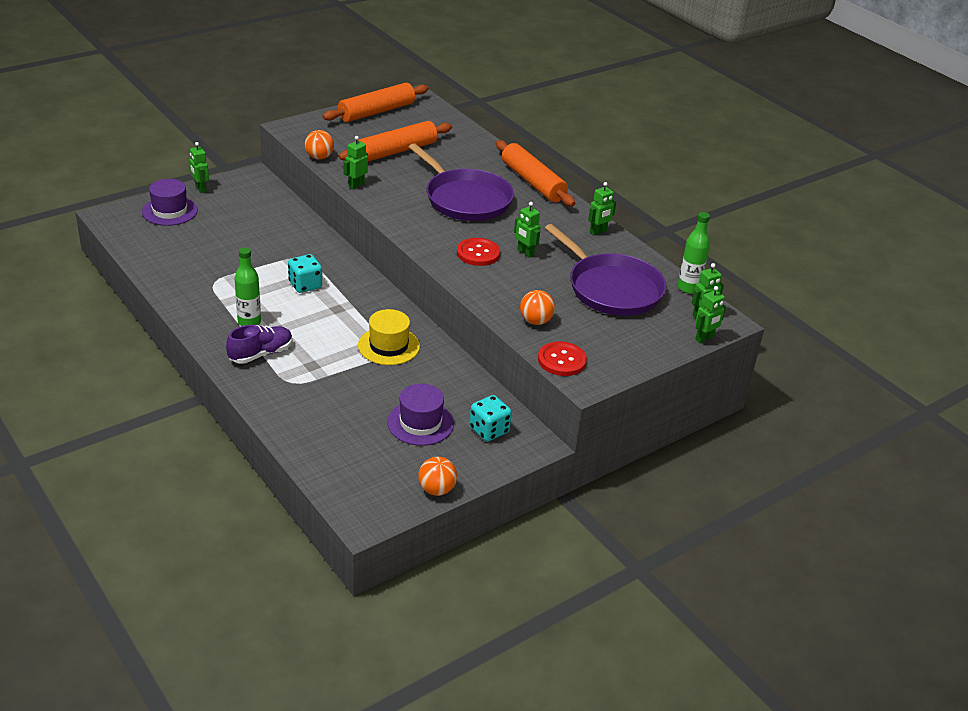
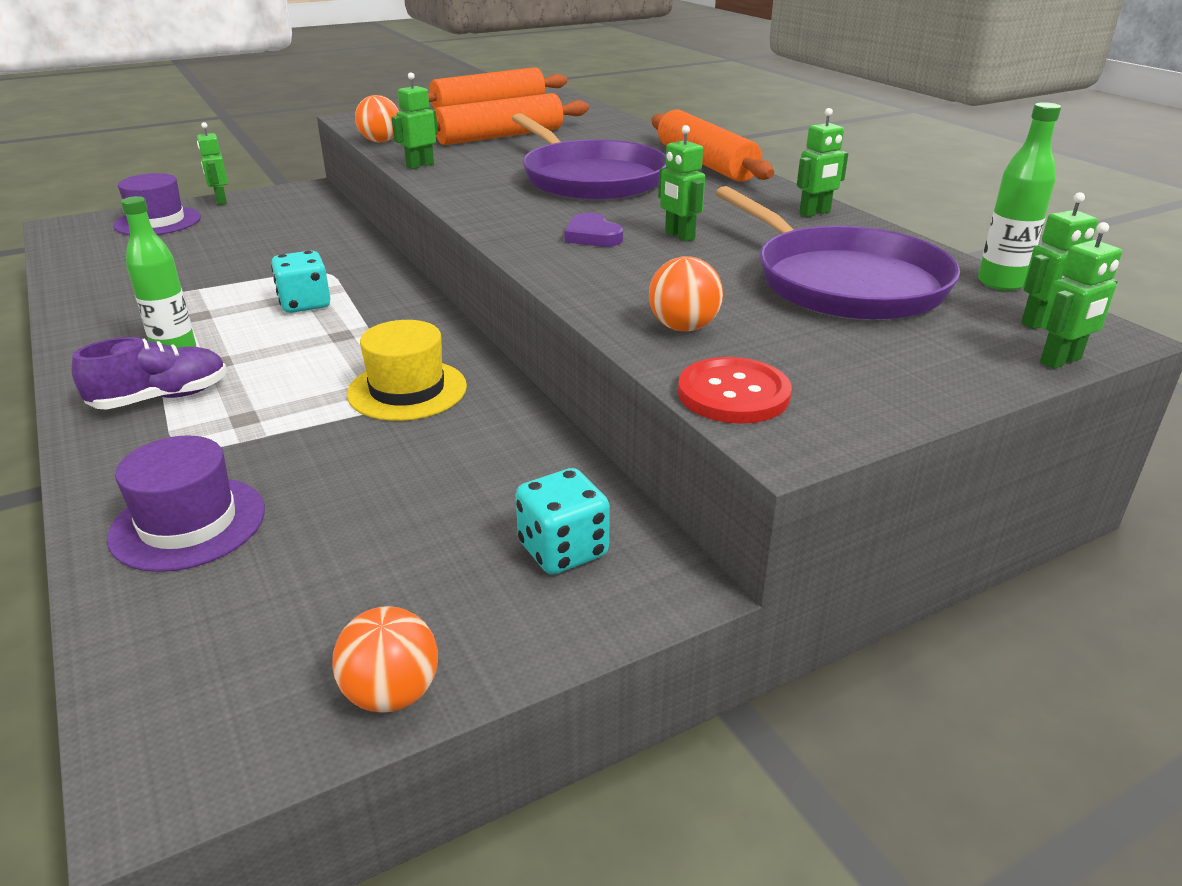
camera: 10 degrees right, 5 degrees down
(420, 423) = (413, 530): purple hat -> purple hat (188, 523)
(478, 253) = (592, 236): red button -> purple heart

